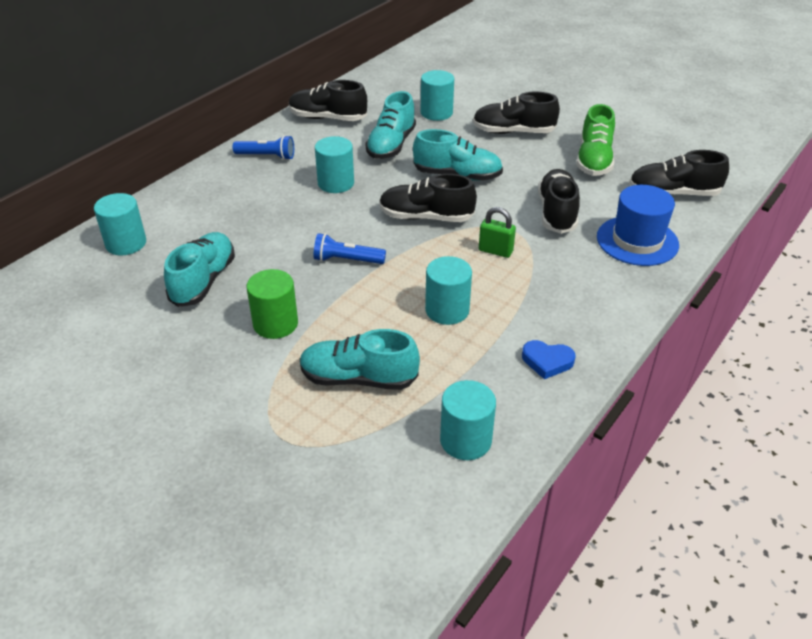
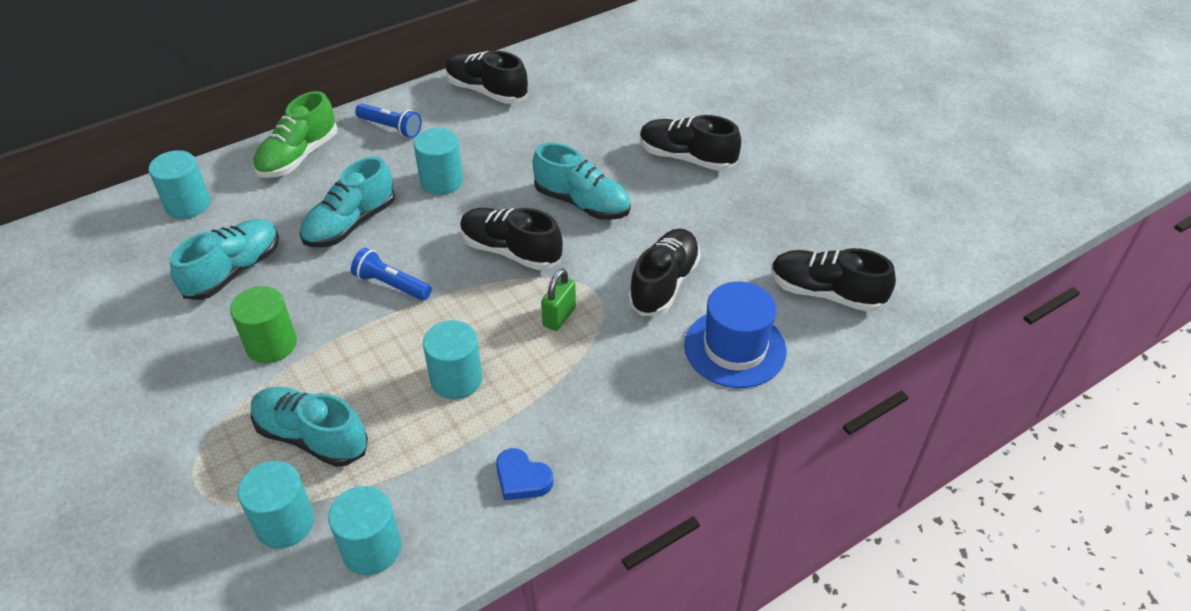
camera: 20 degrees right, 5 degrees up
(391, 145) = (533, 144): turquoise shoe -> turquoise shoe (350, 224)
(436, 113) = (613, 110): turquoise cylinder -> turquoise cylinder (285, 523)
(495, 251) = (559, 317): green padlock -> green padlock turned 75 degrees clockwise
(594, 160) = (758, 221): green shoe -> green shoe (298, 156)

